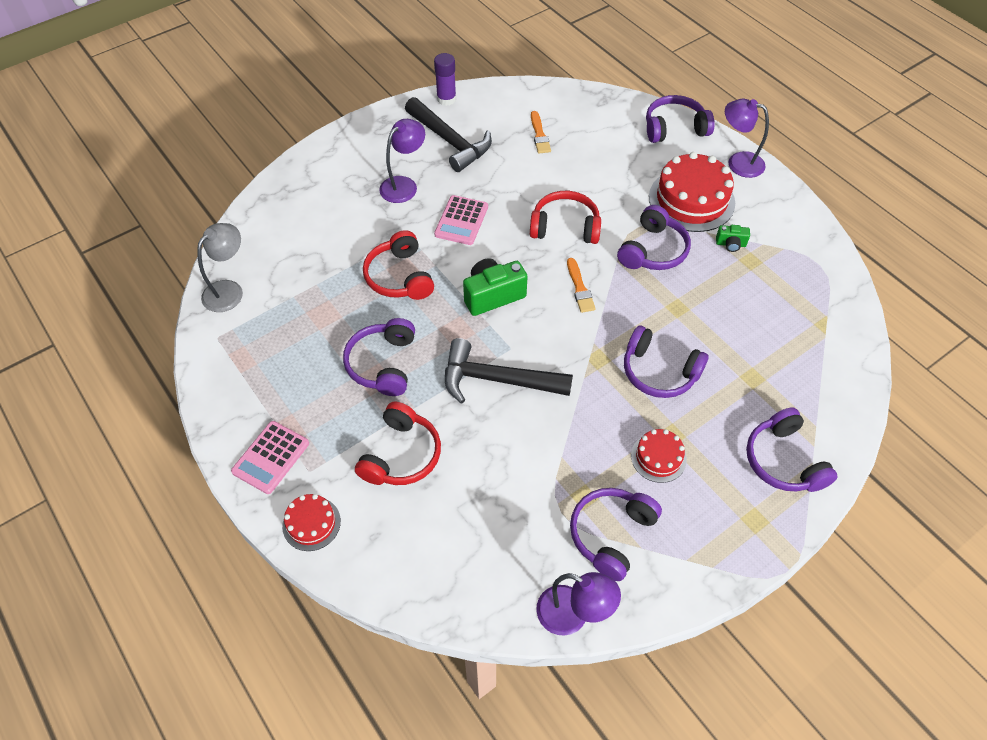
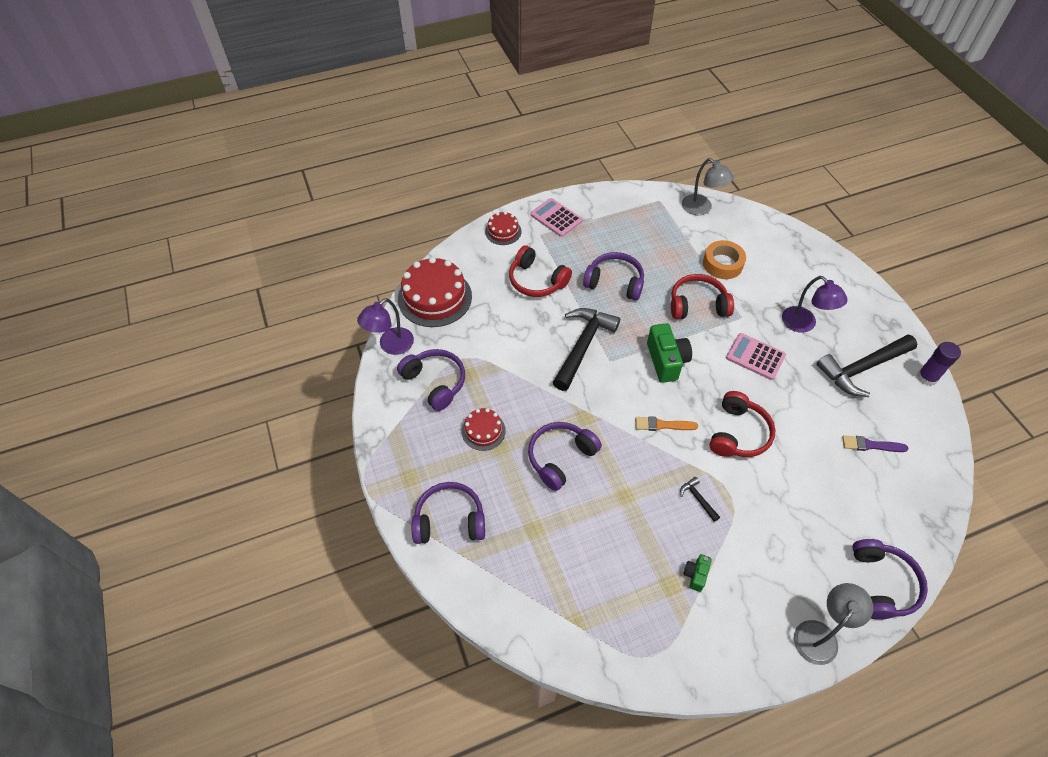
camera: 105 degrees right, 0 degrees up
(326, 260) = (722, 264): none -> orange tape
(539, 135) = (870, 445): orange brush -> purple brush
(653, 250) = (698, 499): purple headphones -> black hammer
(691, 200) = (763, 560): red cake -> red cake (435, 297)
(738, 162) = (820, 634): purple lamp -> grey lamp

